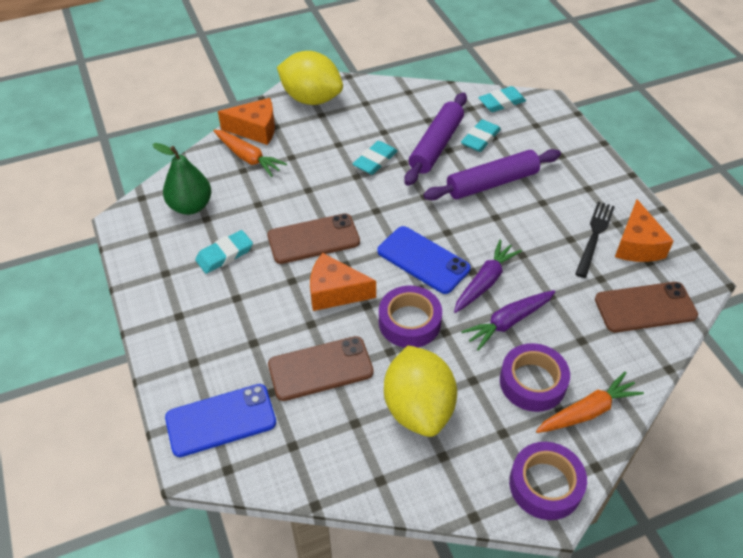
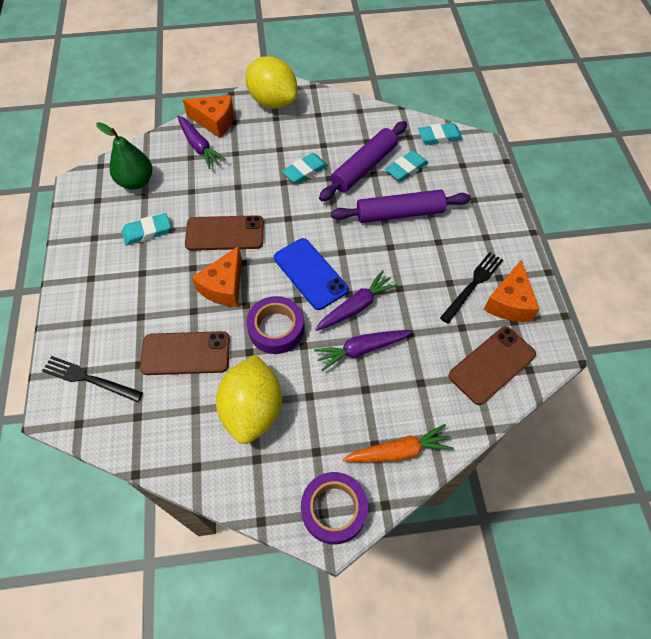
camera: 15 degrees right, 10 degrees up
(221, 420) = (89, 379): blue phone -> black fork
(248, 158) = (199, 146): orange carrot -> purple carrot
(335, 292) = (224, 286): orange cheese -> orange cheese turned 90 degrees counterclockwise
(532, 382) = (360, 411): purple tape -> none
(645, 307) = (492, 365): brown phone -> brown phone turned 45 degrees counterclockwise

